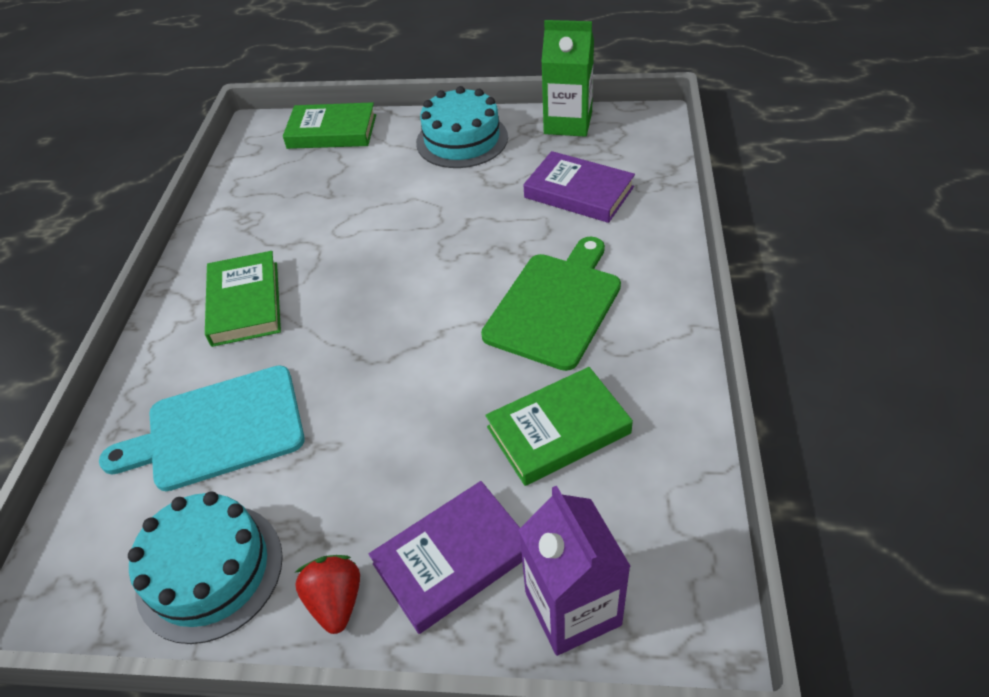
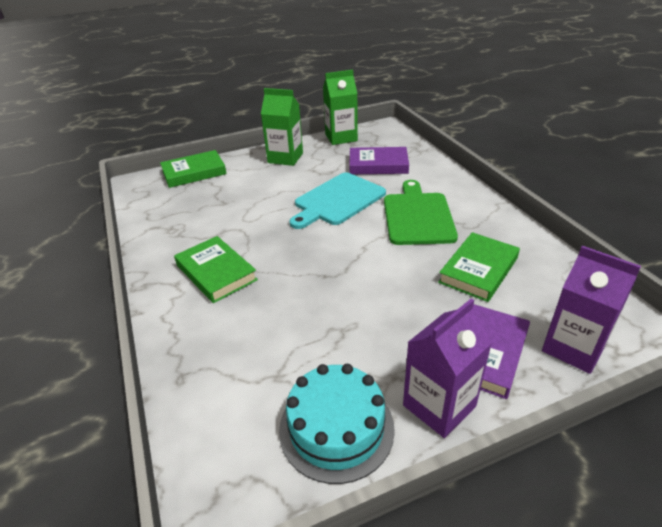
camera: 30 degrees left, 10 degrees down
(218, 429) = (263, 346): turquoise cutting board -> turquoise cutting board (337, 200)
(336, 601) = (439, 406): red strawberry -> purple carton
(462, 140) = (285, 158): turquoise cake -> green carton

